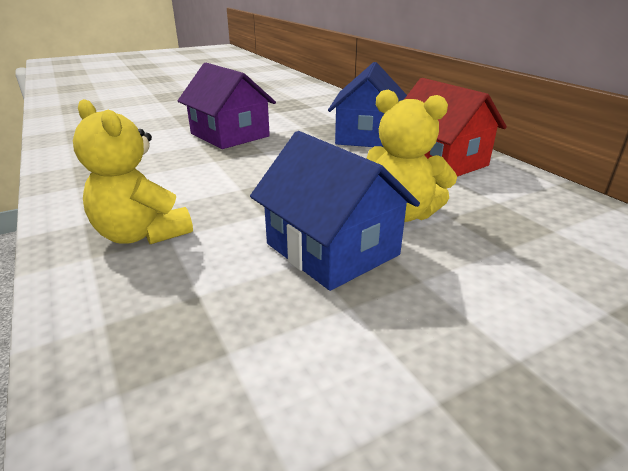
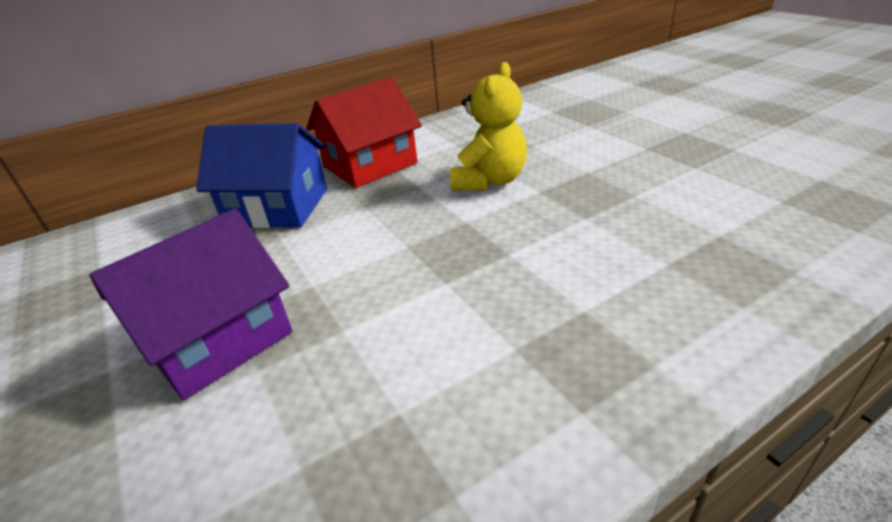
camera: 90 degrees left, 5 degrees up
(142, 234) = (588, 335): yellow teddy bear -> none
(332, 249) = (563, 208): blue house -> none

